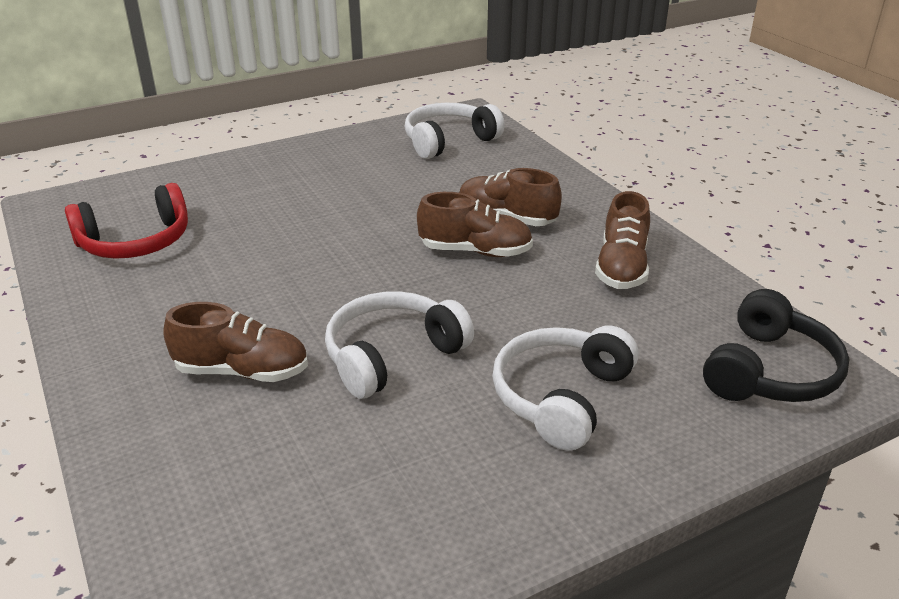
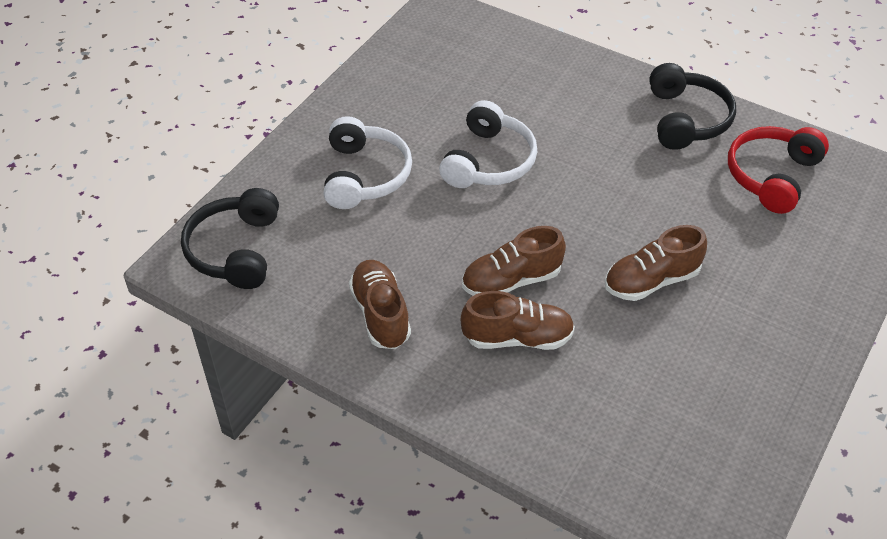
camera: 150 degrees right, 15 degrees up
(122, 315) = (686, 119): none -> black headphones
(242, 371) = (565, 116): brown shoe -> brown shoe (651, 281)
(449, 141) = (683, 455): white headphones -> none

